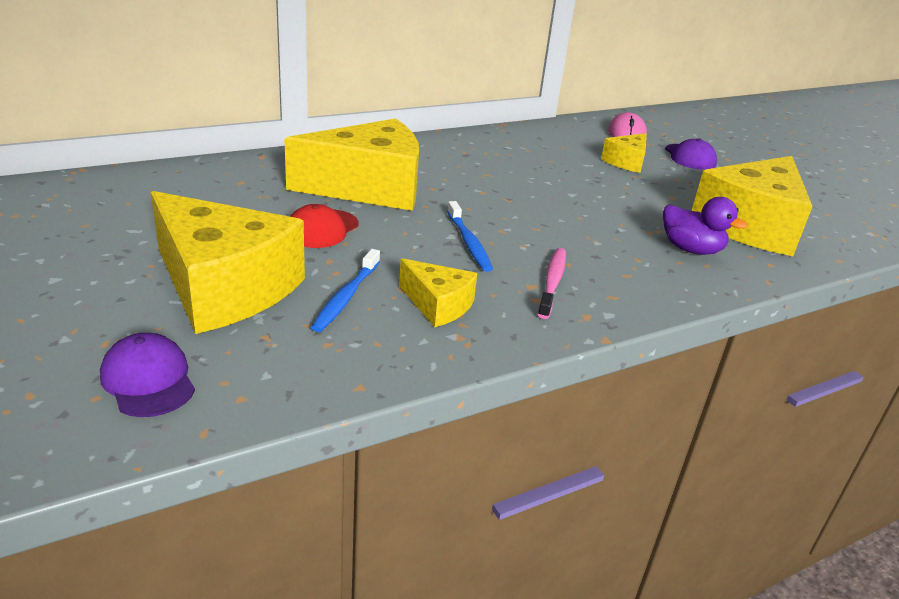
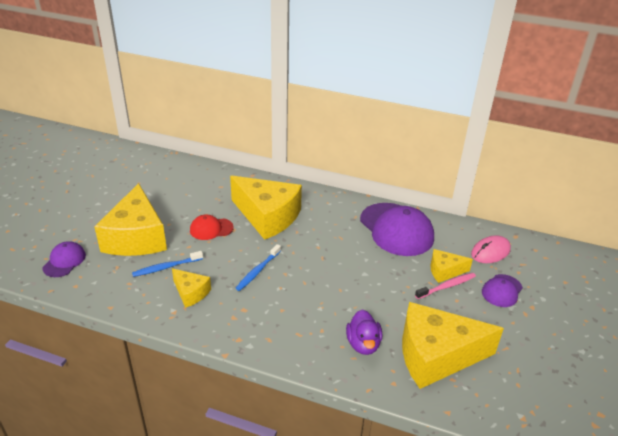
camera: 50 degrees right, 5 degrees up
(438, 305) = (191, 293): yellow cheese -> yellow cheese turned 45 degrees counterclockwise
(523, 147) = (396, 229): none -> purple cap
(552, 282) = (255, 314): pink toothbrush -> pink toothbrush (447, 286)

